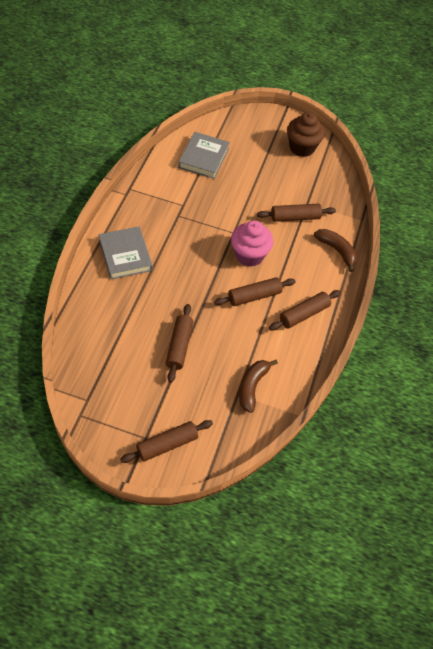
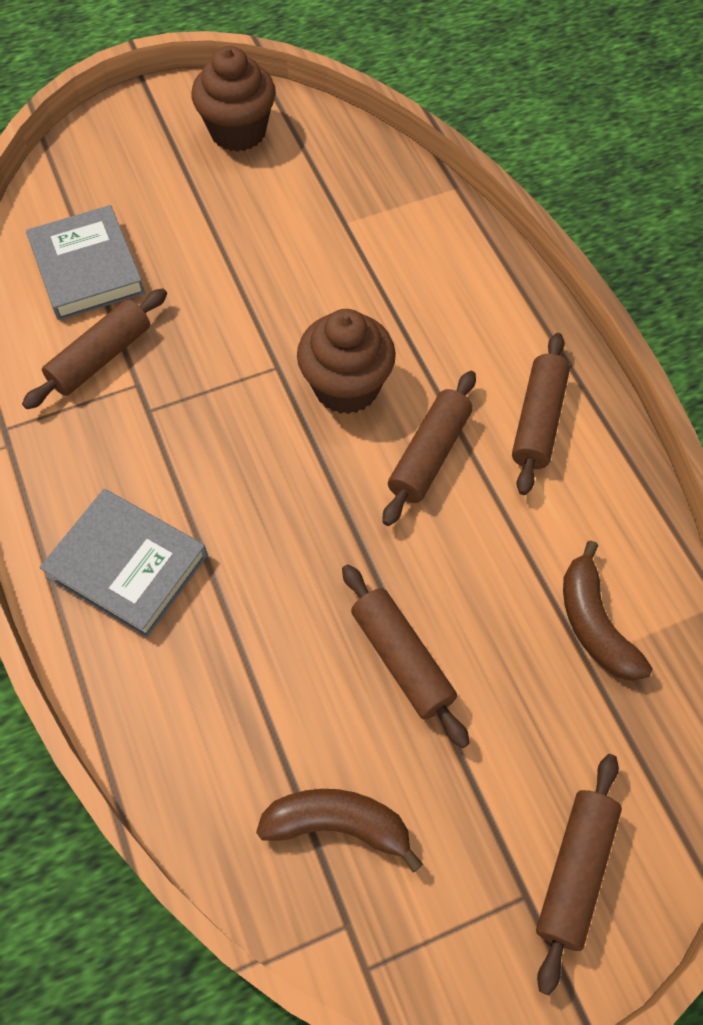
camera: 35 degrees left, 5 degrees up
(249, 255) = (346, 387): pink cupcake -> brown cupcake
(295, 217) = (351, 261): brown rolling pin -> brown rolling pin (101, 358)
(336, 250) = (473, 268): brown banana -> brown banana (338, 825)

